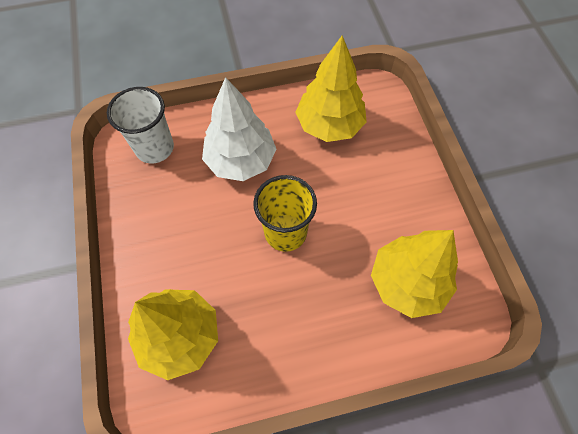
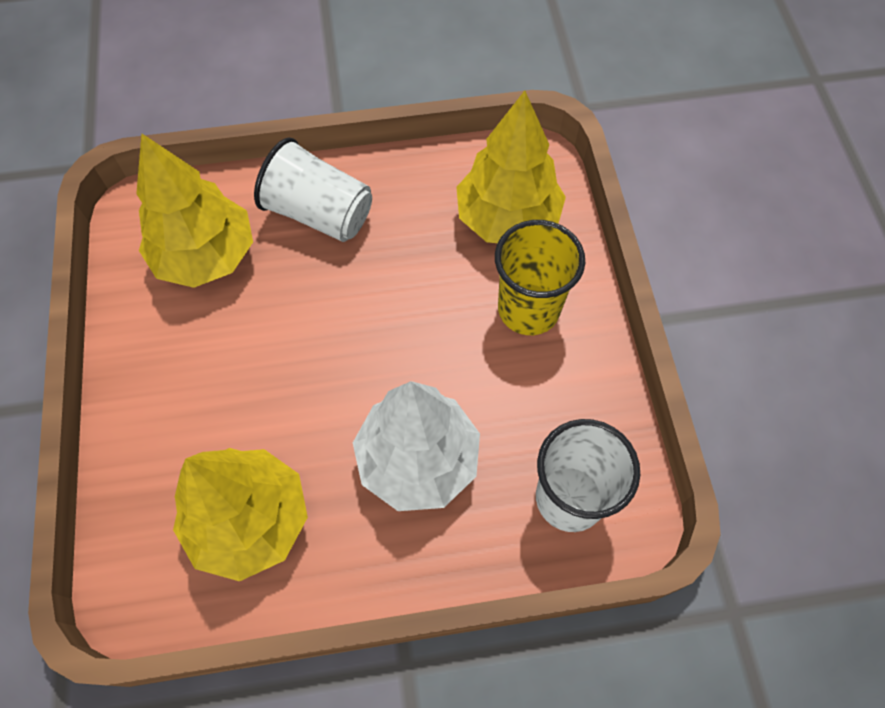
camera: 175 degrees left, 0 degrees up
(285, 232) = (359, 334): yellow cup -> yellow cup (528, 309)
(330, 328) = (319, 213): none -> white cup

